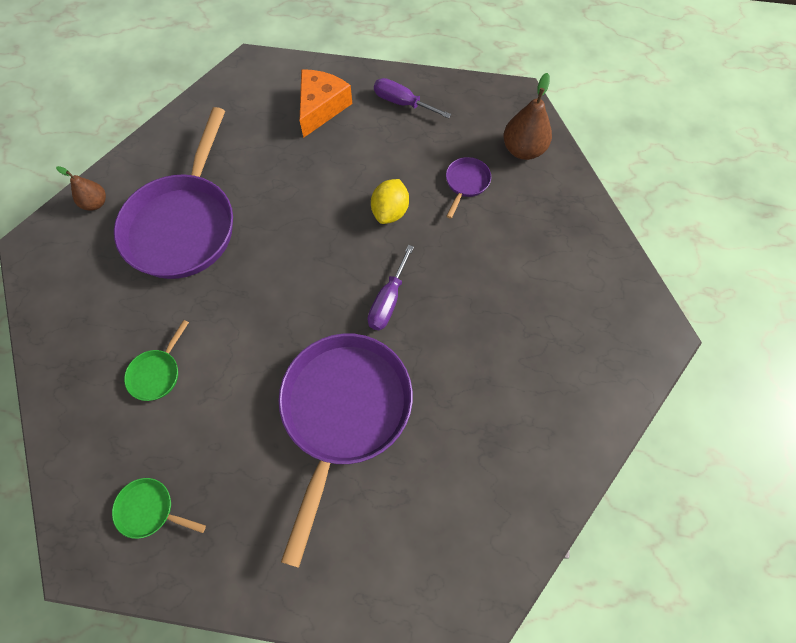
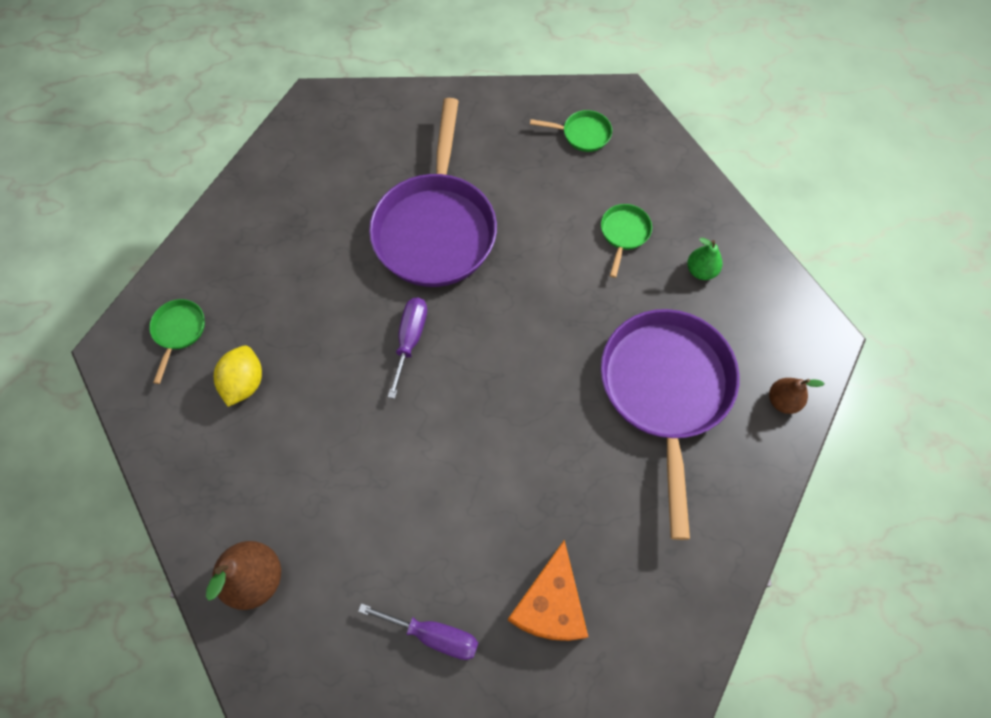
camera: 170 degrees right, 0 degrees up
(102, 322) = (701, 271): none -> green pear
(390, 211) = (424, 450): yellow lemon -> yellow lemon (244, 383)
(466, 183) = (332, 508): purple pan -> none
(602, 343) = (179, 331): none -> green pan

